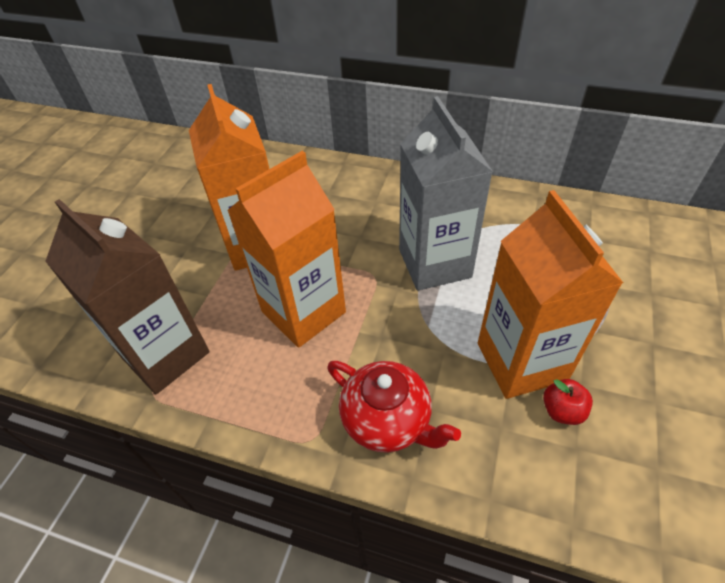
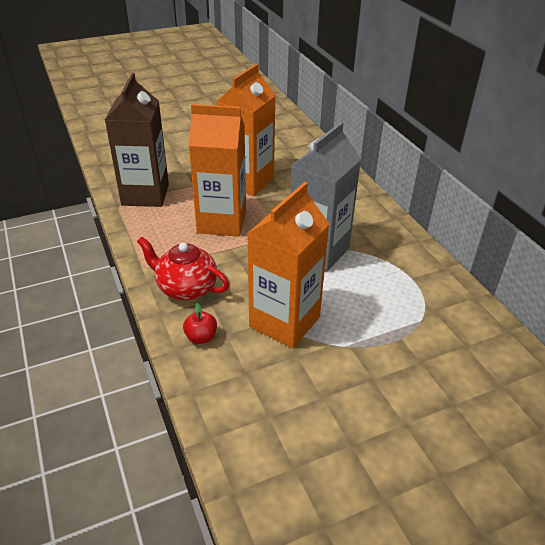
camera: 45 degrees right, 10 degrees down
(388, 420) = (186, 288): red teapot -> red teapot turned 120 degrees clockwise
(562, 410) = (267, 355): red apple -> red apple (201, 337)

